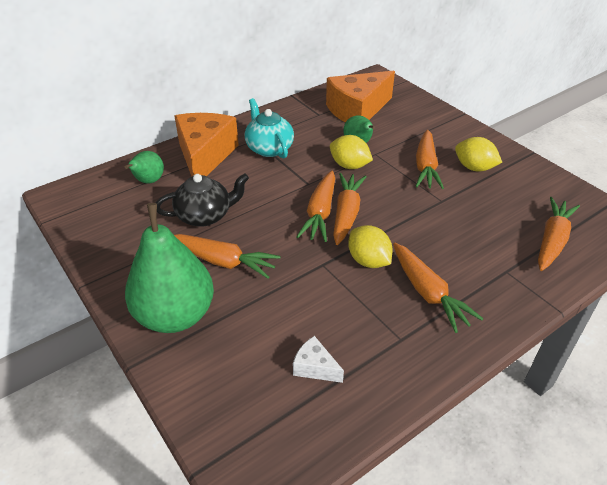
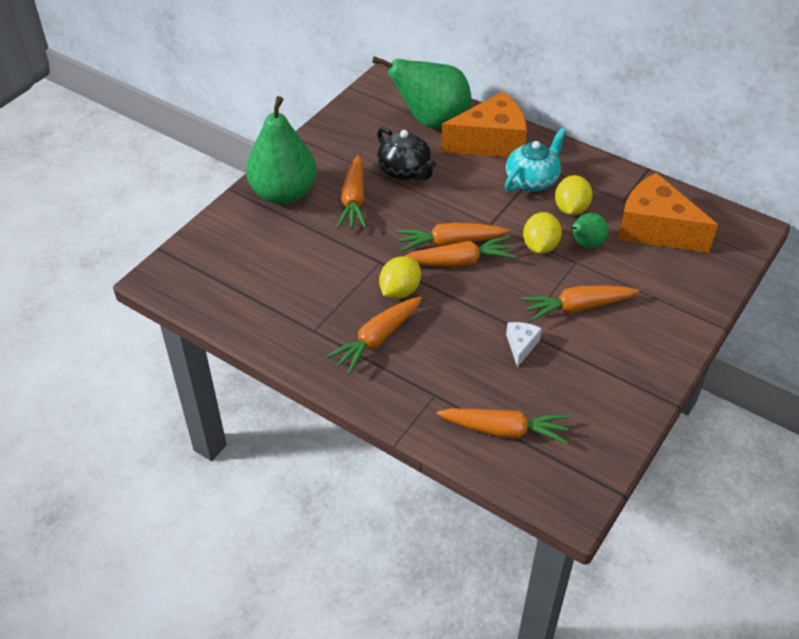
camera: 70 degrees right, 5 degrees up
(148, 181) = (431, 121): green pear -> green pear, size x2.03
(315, 367) = (264, 284): white cheese -> white cheese (521, 346)
(474, 168) = (602, 350): yellow lemon -> yellow lemon (571, 209)

